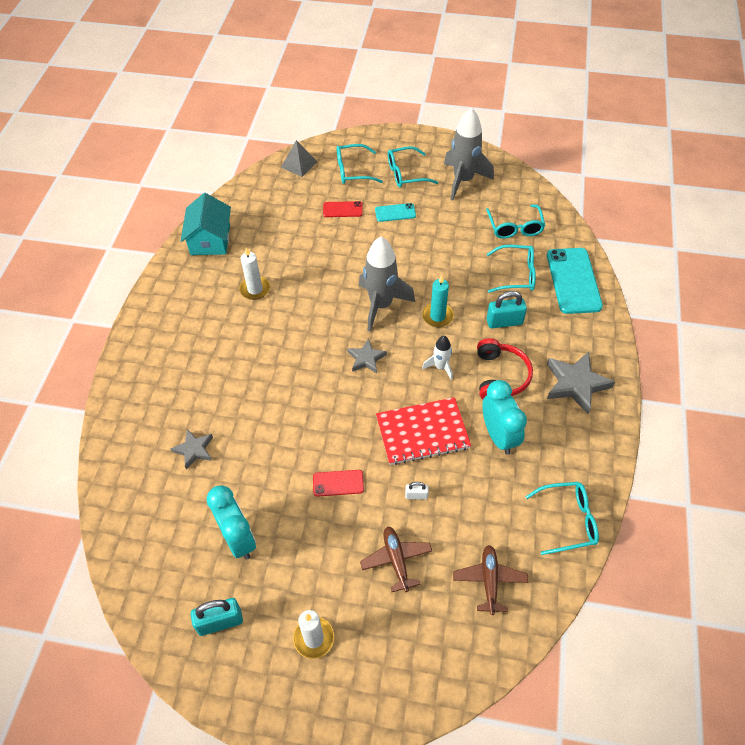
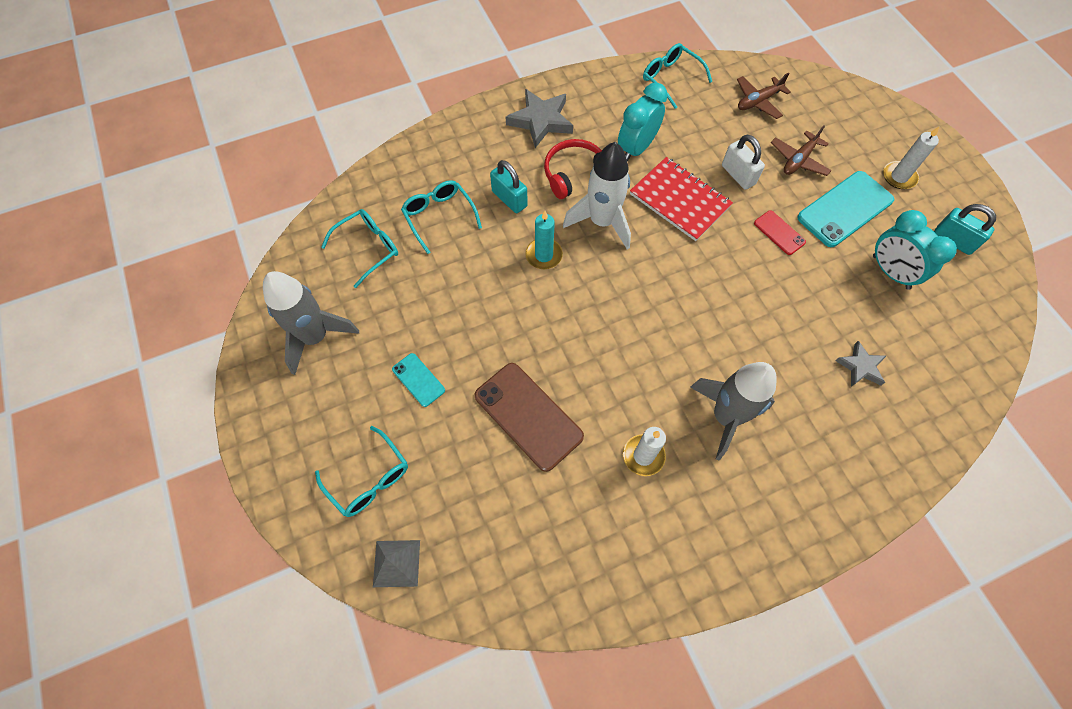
camera: 125 degrees left, 10 degrees up
(210, 239) = (611, 576): turquoise house -> none
(238, 539) = (890, 272): turquoise clock -> turquoise clock turned 60 degrees counterclockwise
(328, 250) = (528, 416): none -> brown phone
(342, 209) = (450, 444): red phone -> none
(366, 358) = (642, 286): grey star -> none
(381, 305) = (567, 312): grey rocket -> grey rocket (725, 417)
(405, 174) = (339, 409): turquoise glasses -> none
(416, 495) = (738, 175): white padlock -> white padlock, size x1.83
(440, 367) = (602, 222): white rocket -> white rocket, size x1.96
(573, 280) = (415, 169): turquoise phone -> turquoise phone (845, 209)

